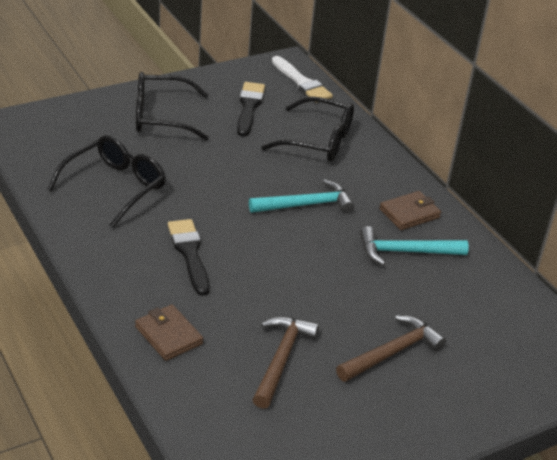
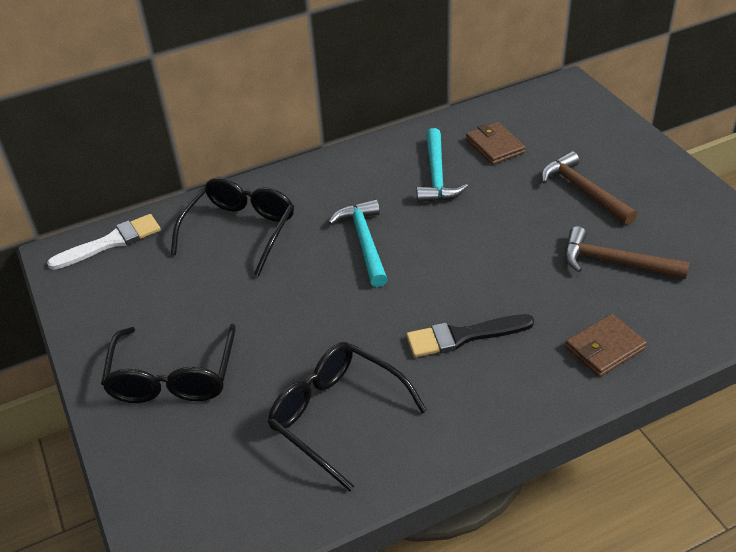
camera: 80 degrees left, 5 degrees up
(249, 107) = (161, 290): black brush -> none
(409, 213) = (374, 170): brown wallet -> brown wallet (495, 146)

